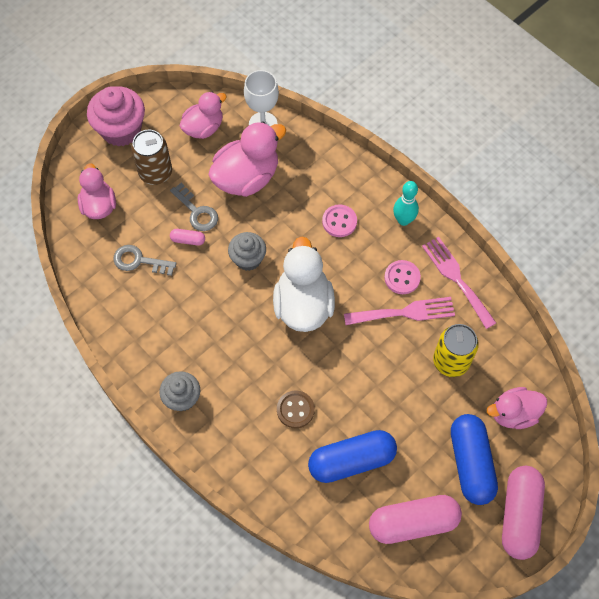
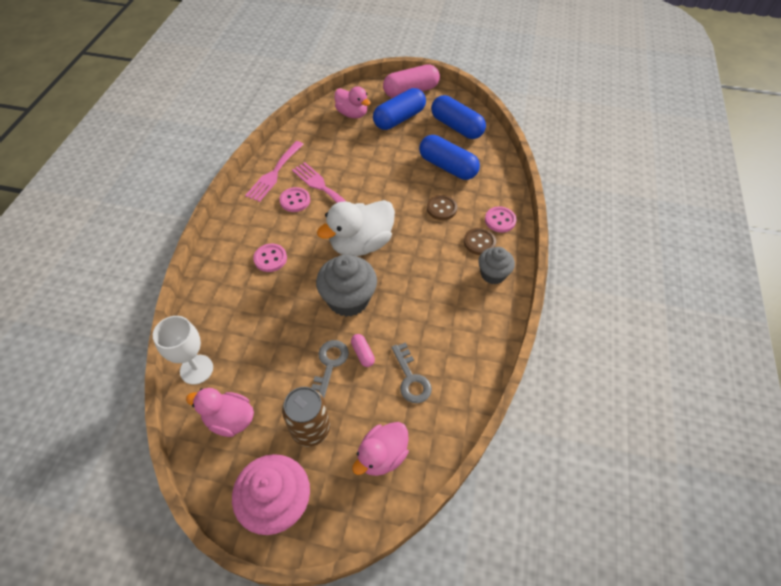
camera: 125 degrees left, 10 degrees down
(226, 414) = (479, 242): none -> brown button
(238, 457) = (500, 220): none -> pink button
(247, 178) = (267, 347): pink duck -> none
(248, 259) = (348, 299): grey cupcake -> grey cupcake, size x1.59
(403, 220) = (242, 221): turquoise bowling pin -> none
(413, 522) = (456, 127): pink capsule -> blue capsule
(451, 361) = (340, 152): yellow can -> none

